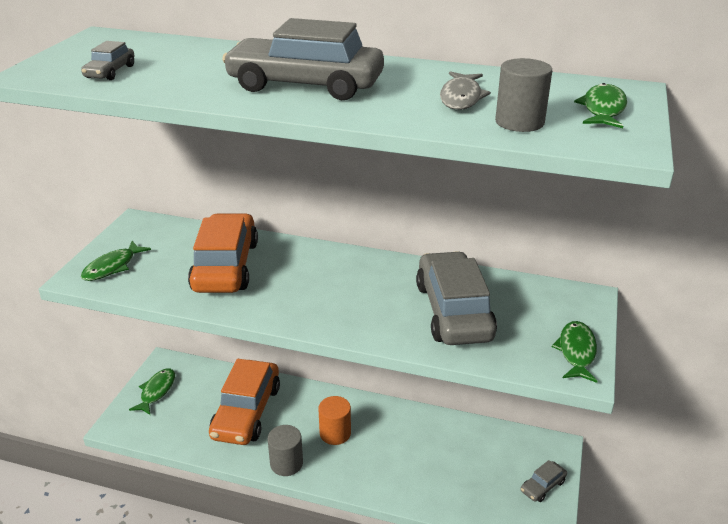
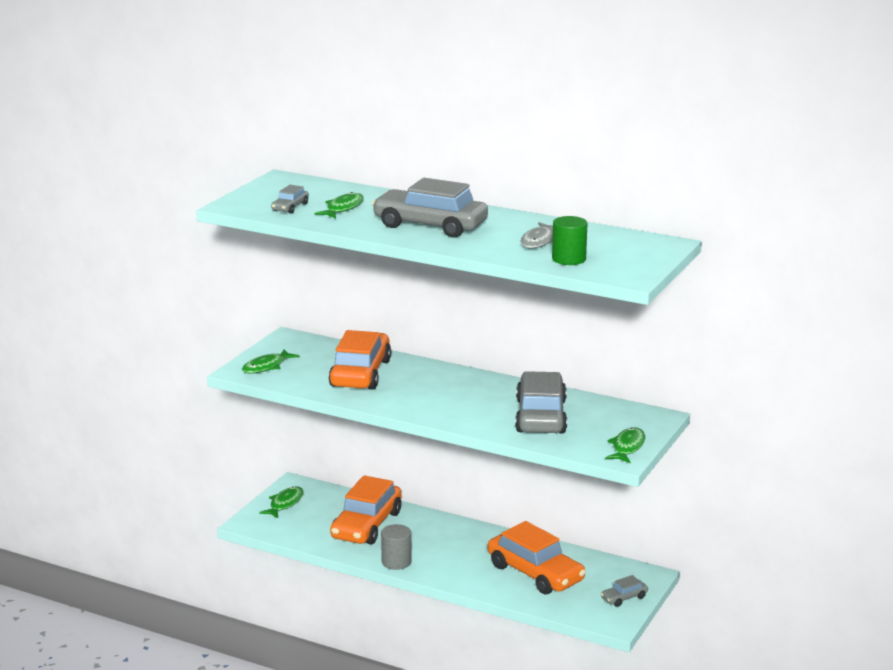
camera: 10 degrees right, 10 degrees down
(335, 433) = (445, 547): orange cylinder -> none
(438, 460) = (535, 573): none -> orange car
(519, 122) = (569, 259): grey cylinder -> green cylinder
(603, 109) = (635, 255): green fish -> green fish (343, 208)

